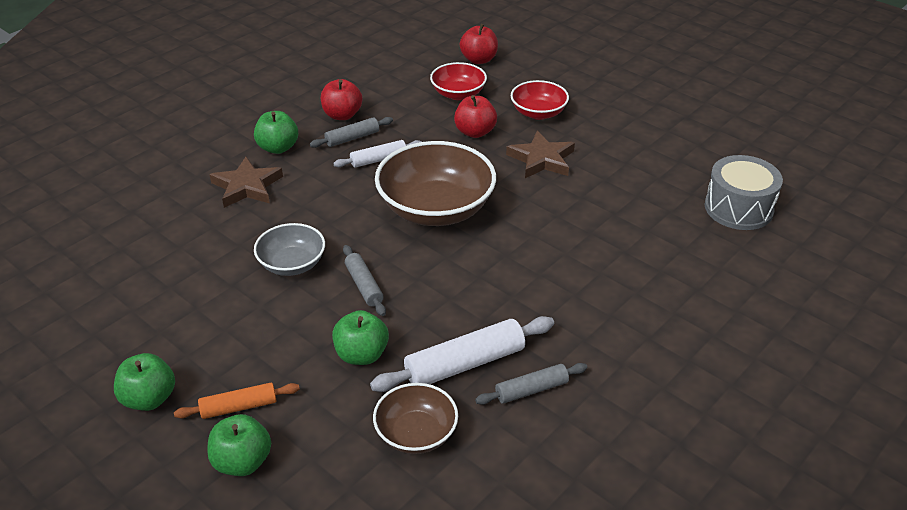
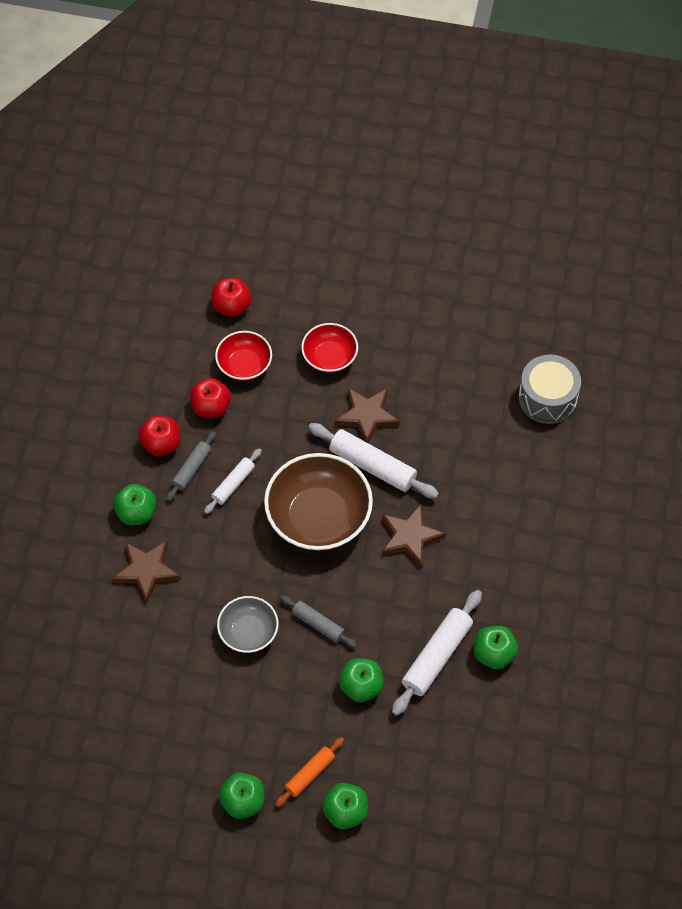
camera: 30 degrees left, 20 degrees up
(416, 434) = (441, 730): brown bowl -> none
(475, 132) = (291, 409): red apple -> red apple (211, 407)
(514, 256) = (410, 537): none -> brown star
(519, 193) = (372, 466): none -> white rolling pin
(531, 390) = (494, 654): grey rolling pin -> green apple

